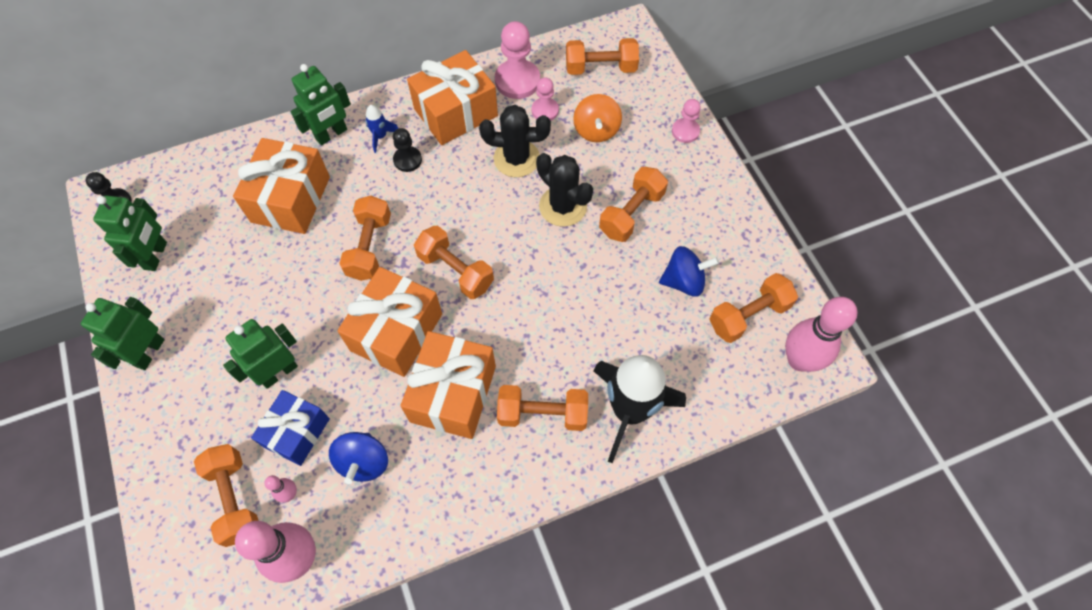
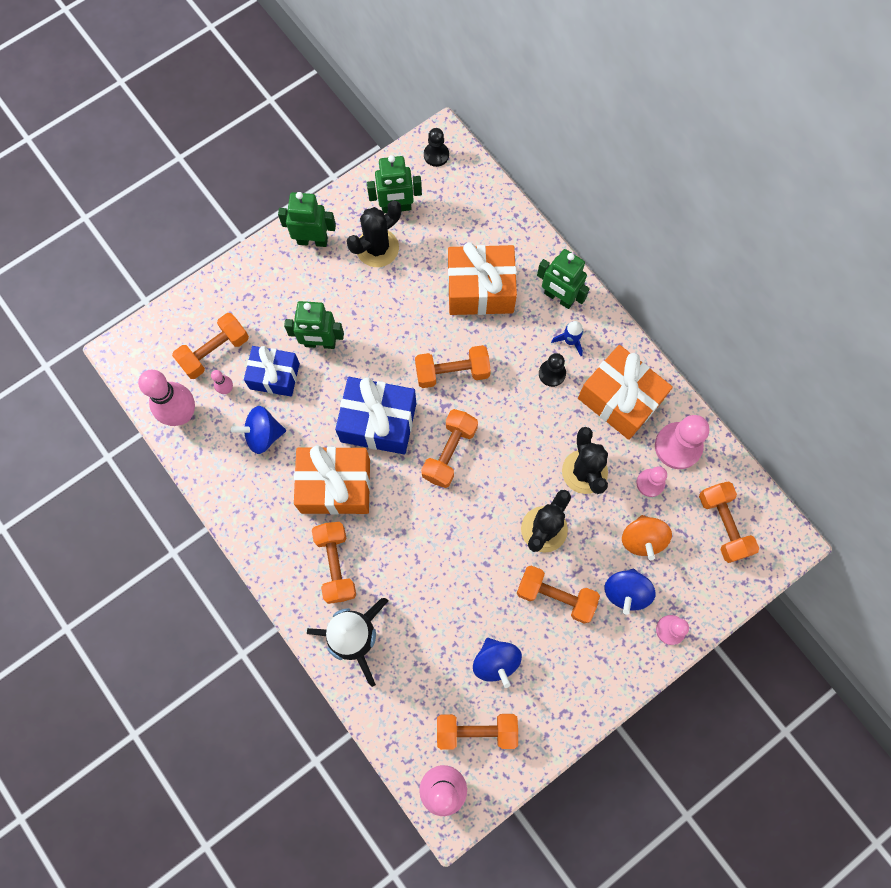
camera: 75 degrees right, 10 degrees up
(194, 286) = (377, 248): none -> black cactus
(279, 372) = (320, 343): green robot -> green robot turned 150 degrees clockwise
(396, 332) = (378, 422): orange gift -> blue gift
(596, 130) = (642, 539): orange spinning top -> orange spinning top turned 75 degrees counterclockwise
(642, 156) = (626, 592): none -> blue spinning top
(748, 315) = (476, 730): orange dumbbell -> orange dumbbell turned 45 degrees counterclockwise

